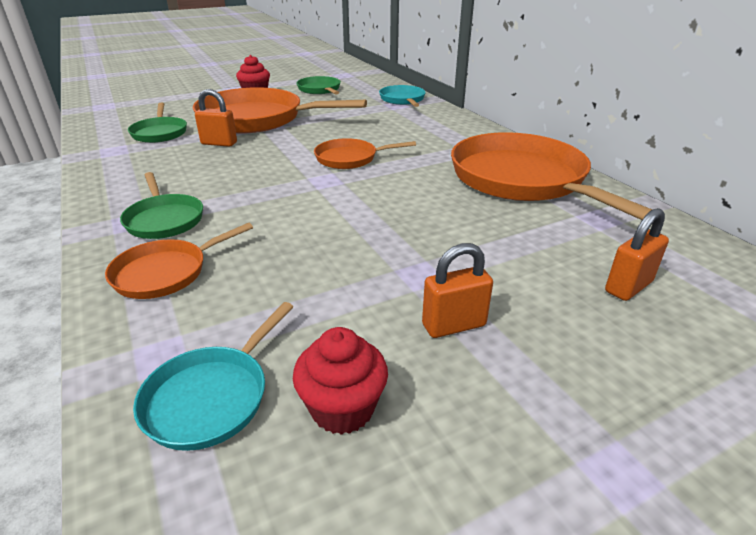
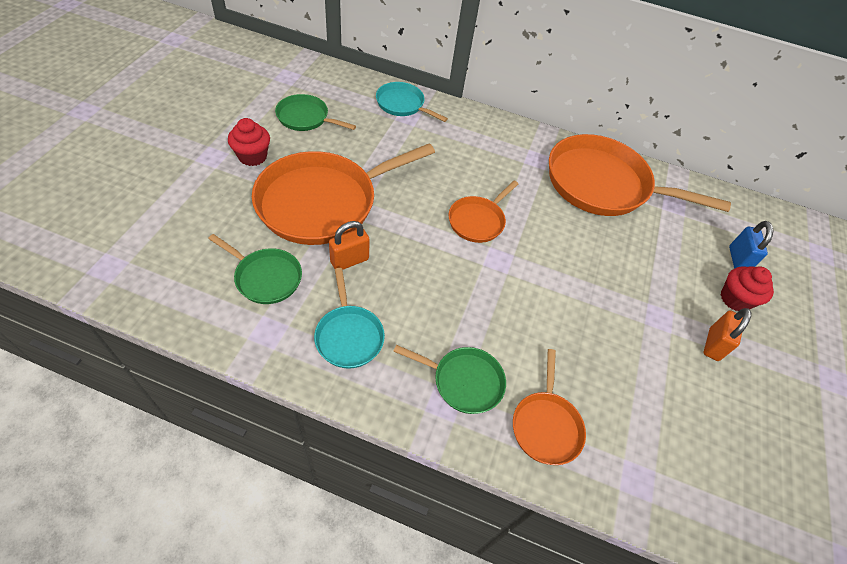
camera: 50 degrees left, 20 degrees up
(211, 397) = (692, 478): turquoise pan -> turquoise pan (349, 335)
(342, 408) = (739, 434): red cupcake -> red cupcake (735, 299)
(628, 287) = (737, 259): orange padlock -> blue padlock

